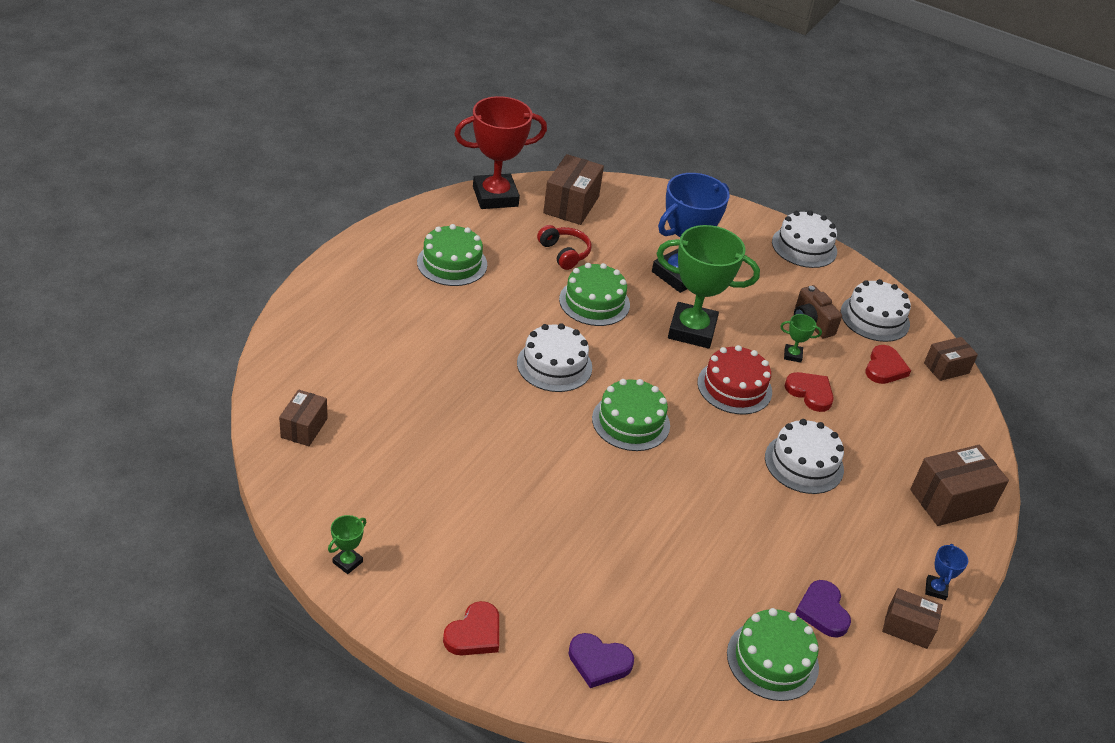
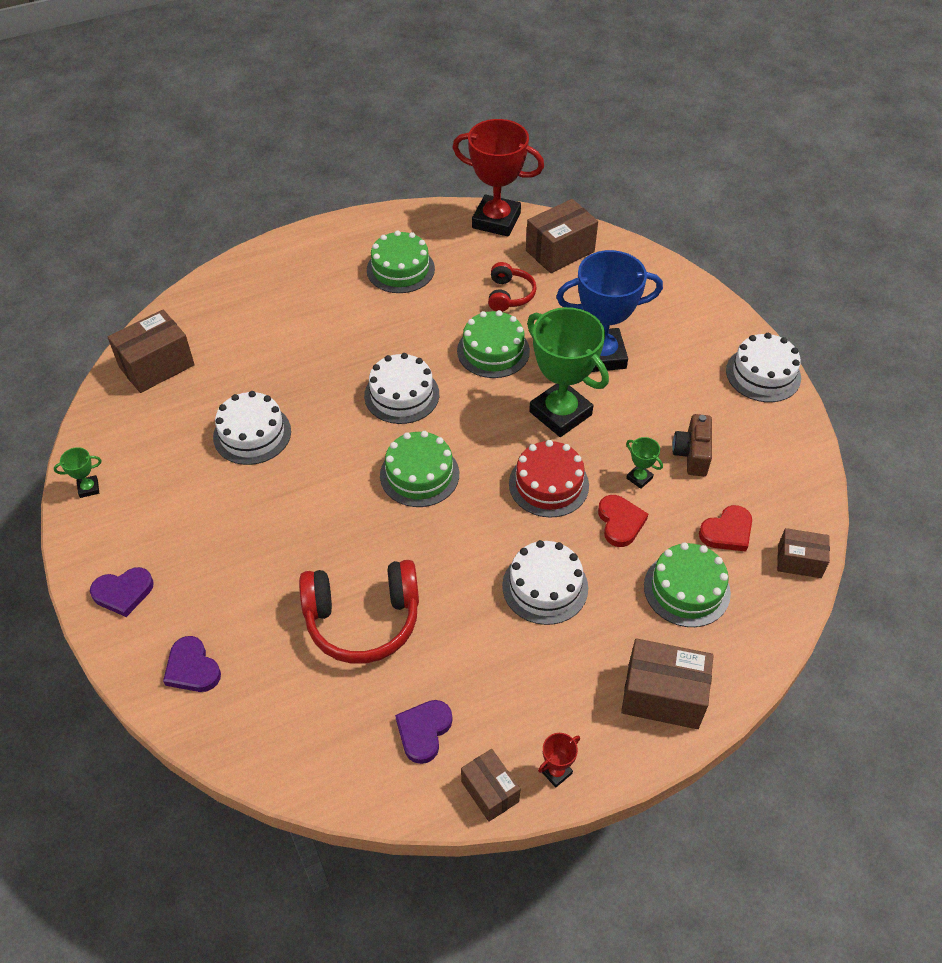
camera: 40 degrees right, 10 degrees up
(304, 428) = (156, 366): brown box -> brown box, size x1.62
(474, 633) = (123, 592): red heart -> purple heart
(697, 553) = (363, 619): none -> red headphones
(772, 660) = (335, 748): green cake -> green cake (686, 589)
(875, 318) = (769, 476): white cake -> white cake (252, 434)
(935, 589) = (556, 772): blue trophy -> red trophy

